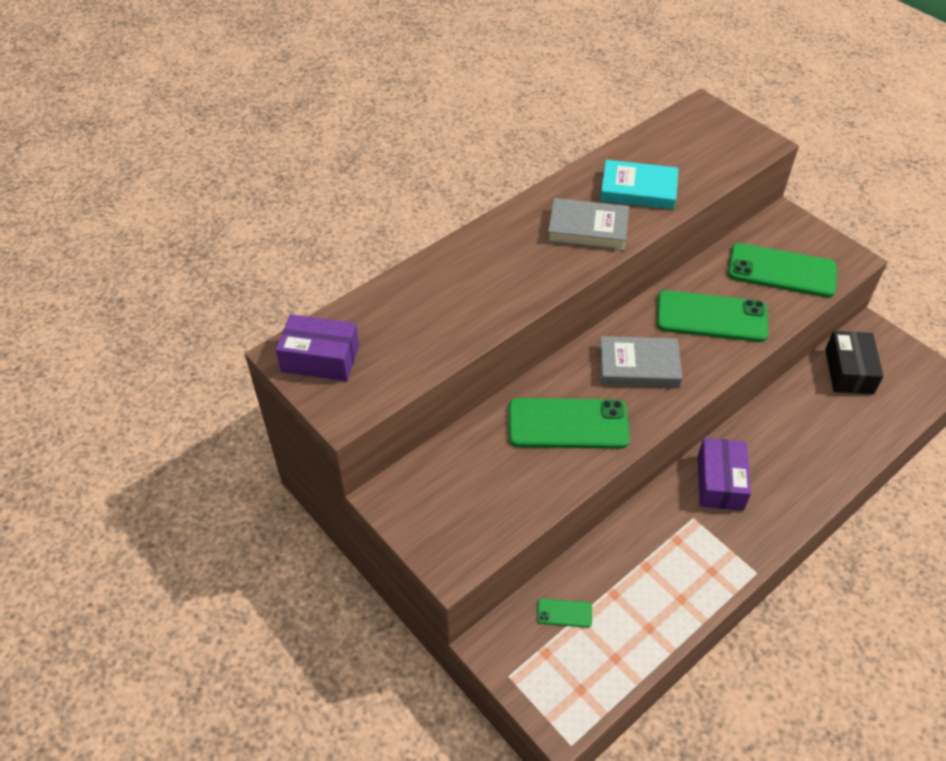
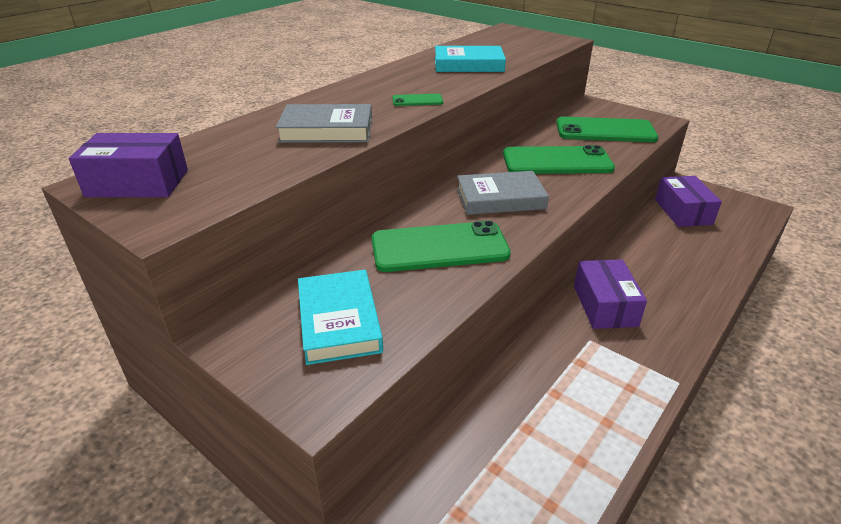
camera: 10 degrees left, 15 degrees down
(473, 494) = (339, 321): none -> turquoise book
(564, 613) = (472, 459): green phone -> green phone (417, 100)
(587, 229) = (429, 85): grey book -> grey book (327, 130)
(849, 371) = (683, 212): black box -> purple box

